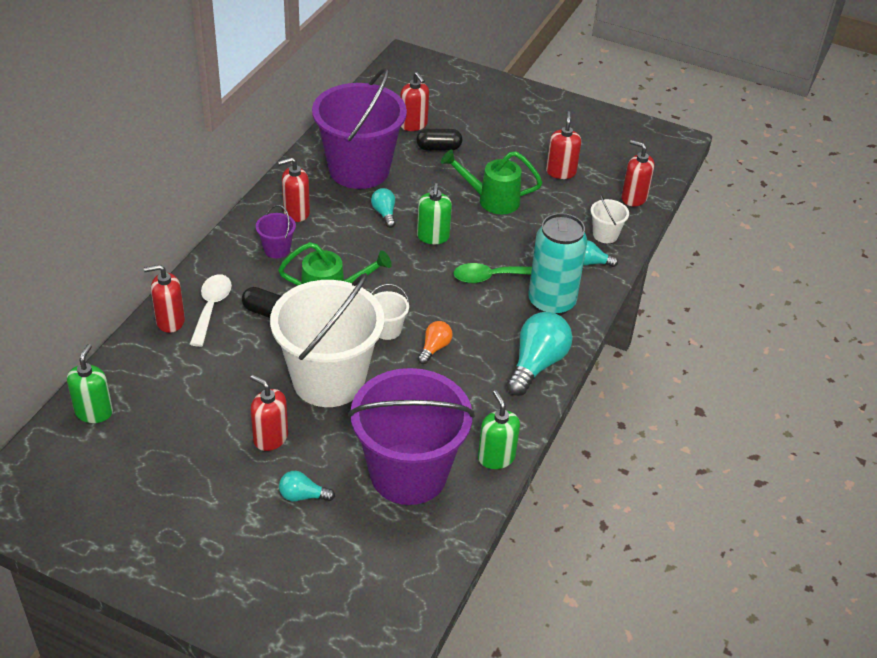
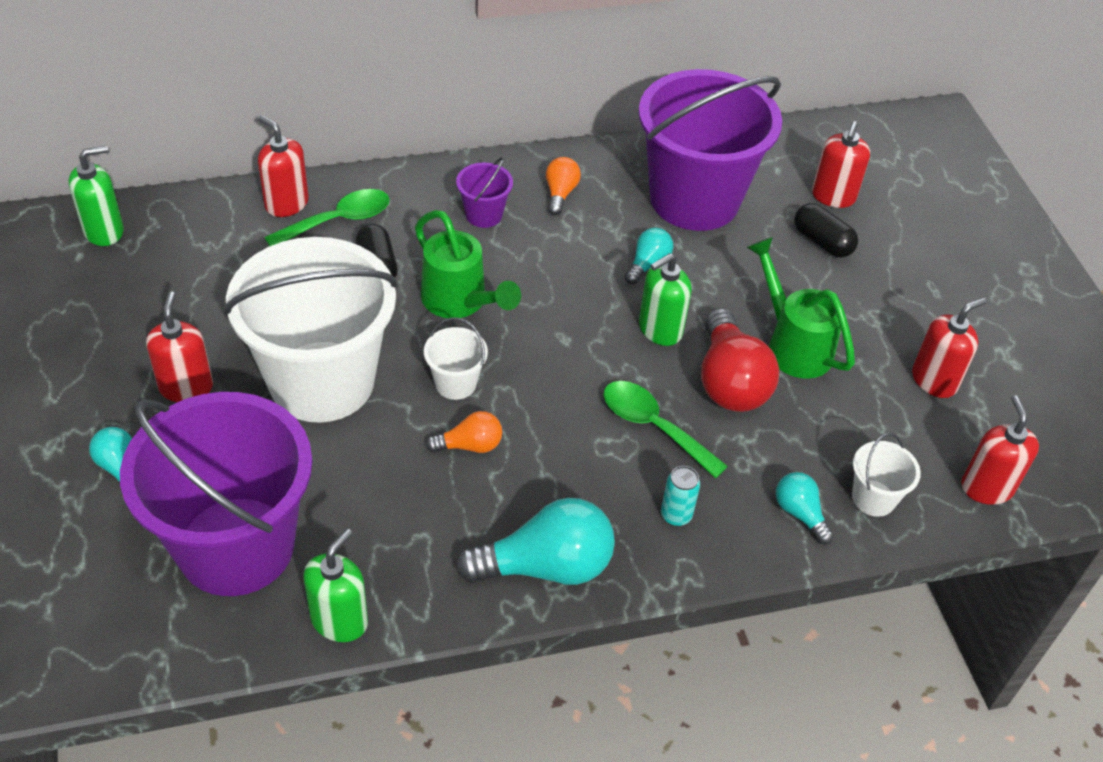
camera: 50 degrees right, 5 degrees up
(211, 308) = (338, 221): white spoon -> green spoon
(296, 212) = (560, 193): red soap dispenser -> orange light bulb
(491, 235) = (729, 381): none -> red light bulb
(551, 303) = (676, 515): turquoise can -> turquoise can, size x0.40

